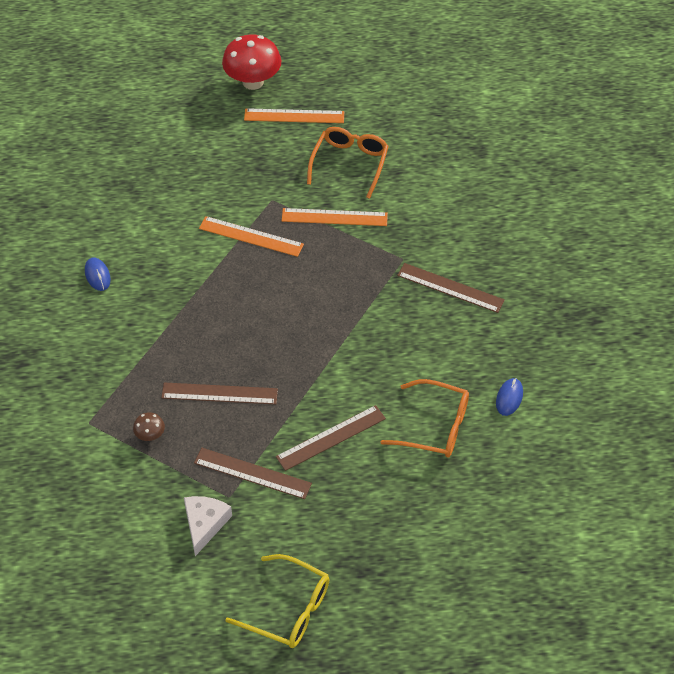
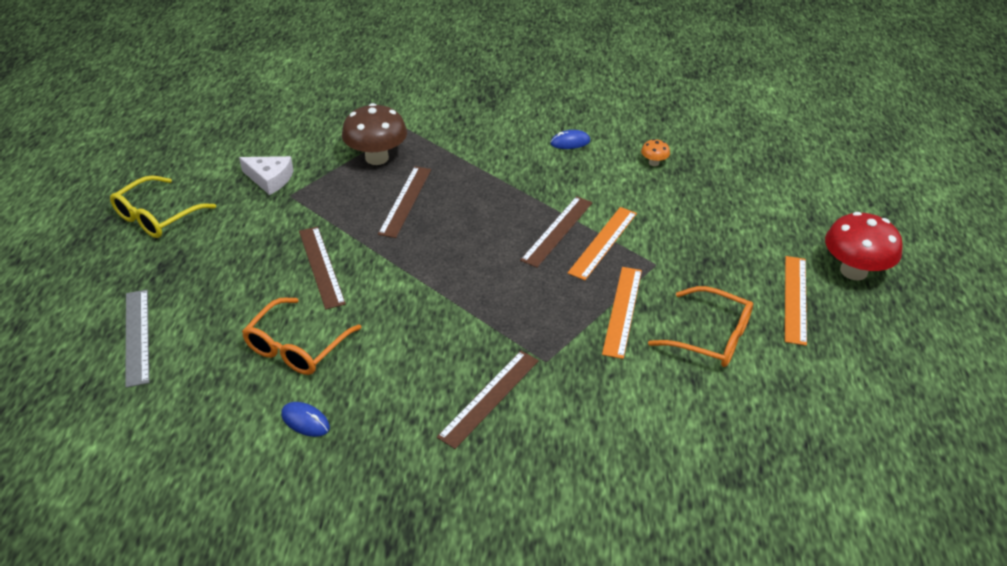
camera: 100 degrees right, 10 degrees down
(123, 209) = (654, 163): none -> orange mushroom
(150, 435) = (377, 158): brown mushroom -> brown mushroom, size x2.23
(252, 473) = (307, 211): brown ruler -> brown ruler (557, 231)
(457, 554) = (137, 336): none -> grey ruler

